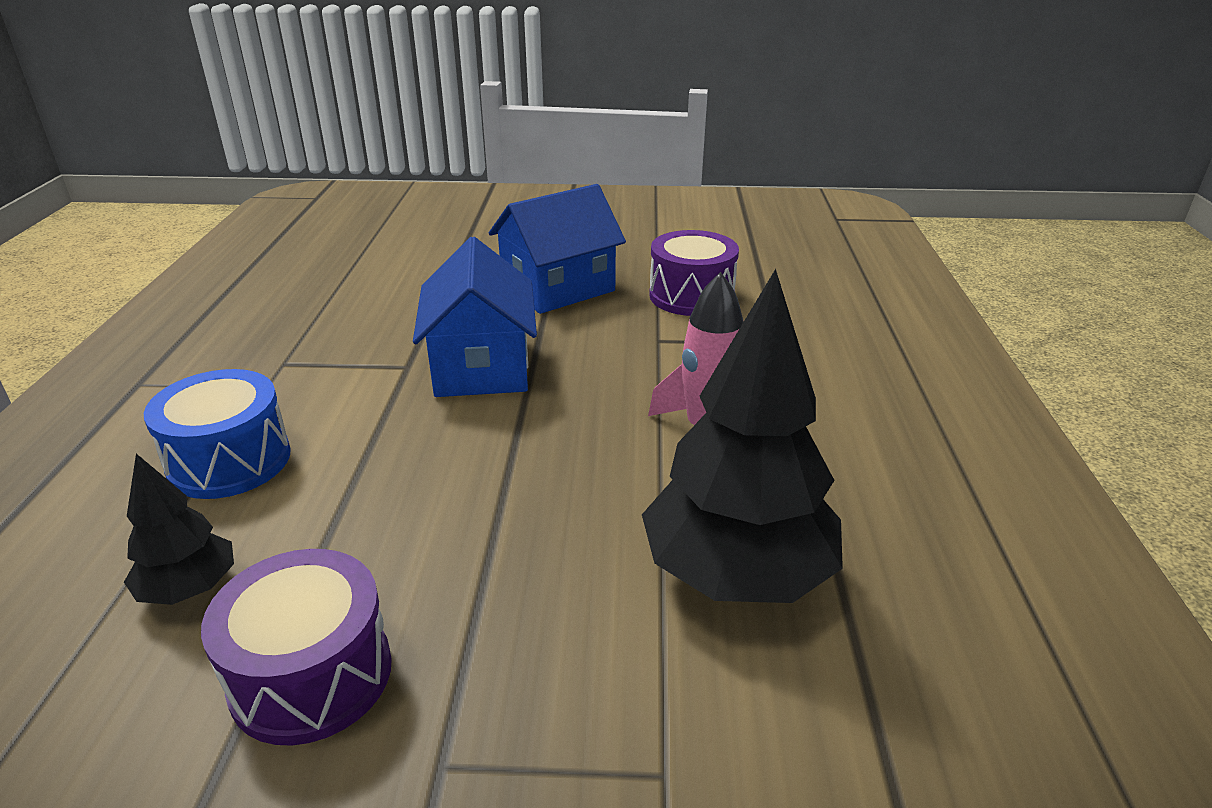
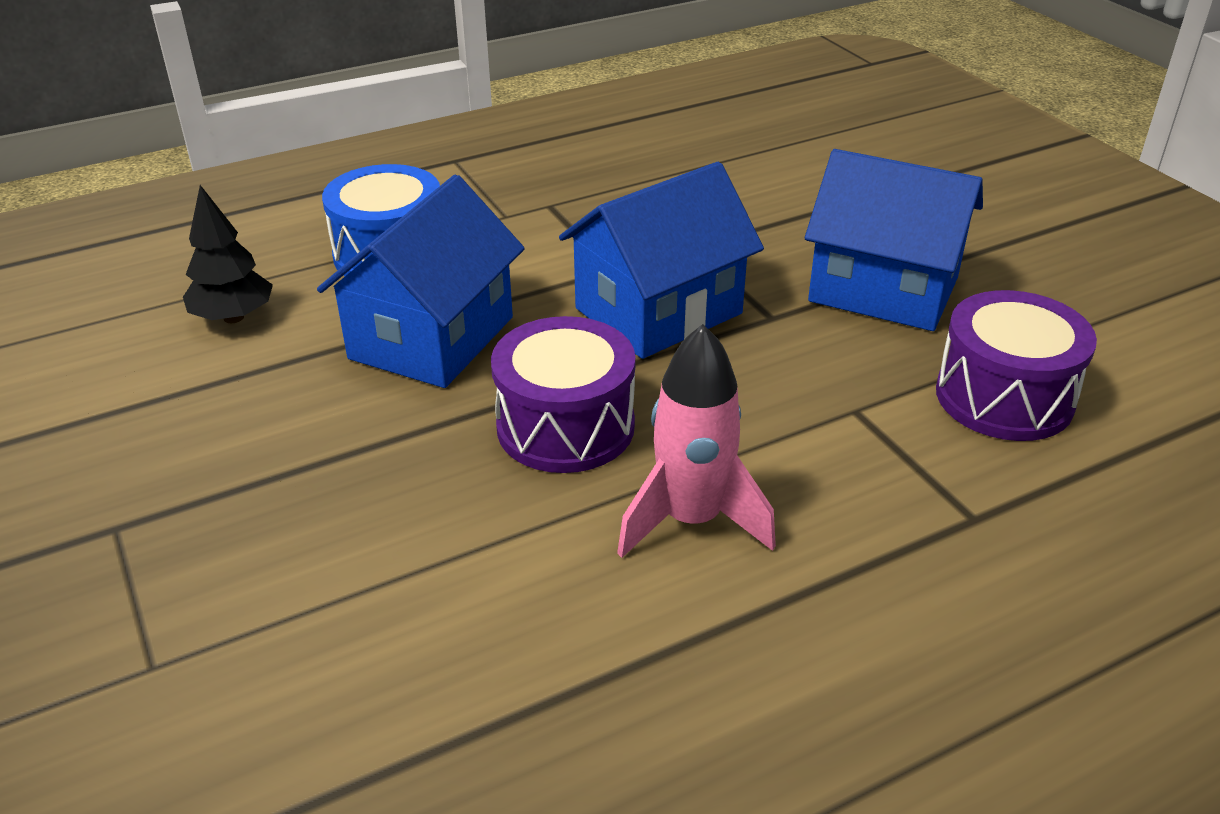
camera: 60 degrees right, 5 degrees up
(311, 675) = (175, 419): purple drum -> purple drum (565, 426)
(384, 475) = (432, 338): none -> blue house
(737, 574) = (444, 631): black tree -> none

